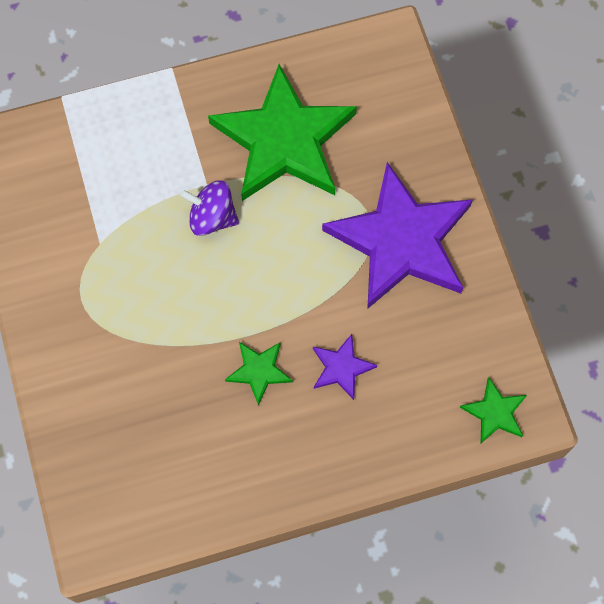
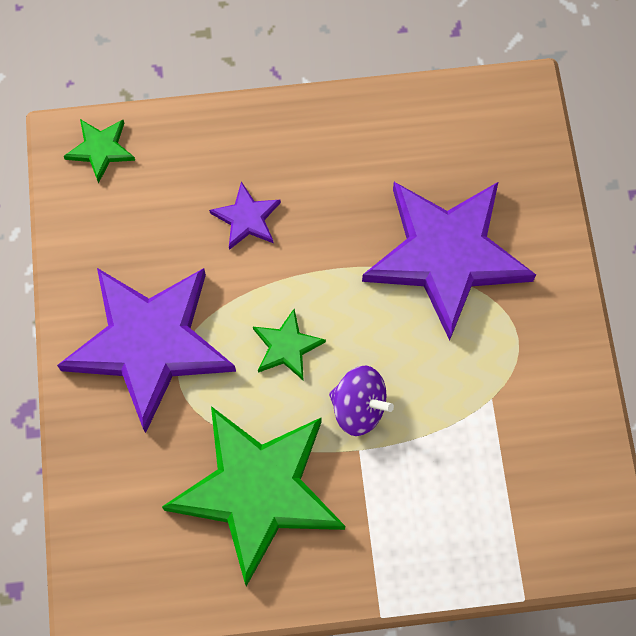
camera: 170 degrees left, 0 degrees up
(152, 363) = (446, 255): none -> purple star
(259, 371) = (334, 229): green star -> green star (287, 347)

